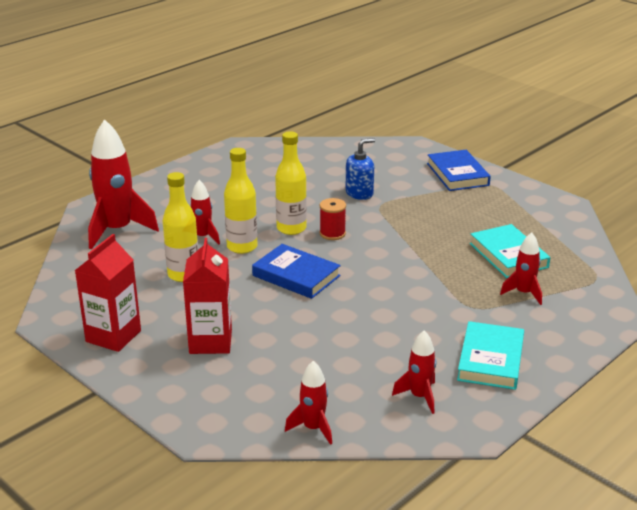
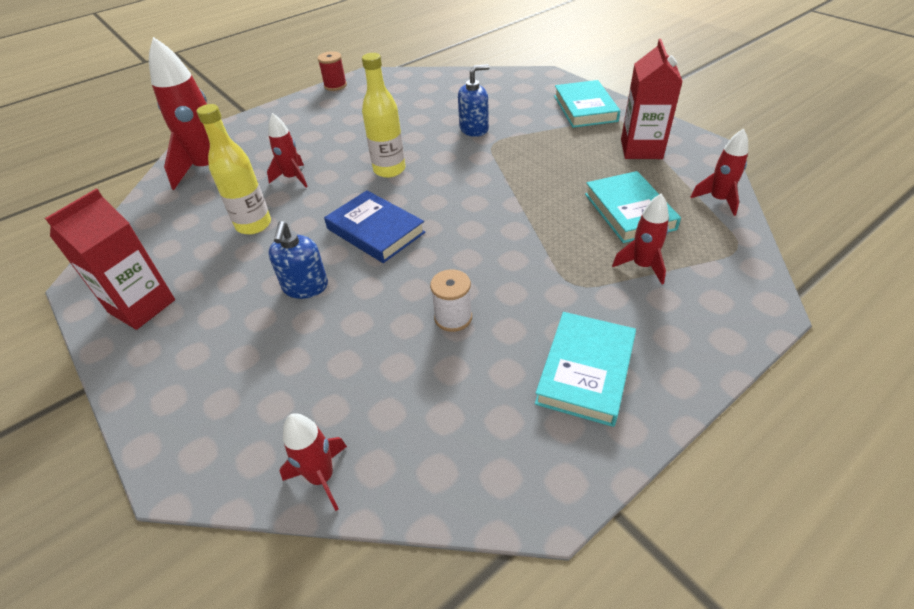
camera: 10 degrees right, 15 degrees up
(210, 341) = (246, 320): red carton -> red carton (641, 149)
(242, 247) = (329, 191): yellow bottle -> none
(251, 317) = (305, 287): none -> blue soap dispenser
(332, 233) = (432, 177): red spool -> red spool (335, 86)
(381, 332) = (453, 317): none -> white spool
(419, 396) = (478, 429): red rocket -> red rocket (718, 200)
(457, 174) = (585, 108): blue book -> turquoise book

